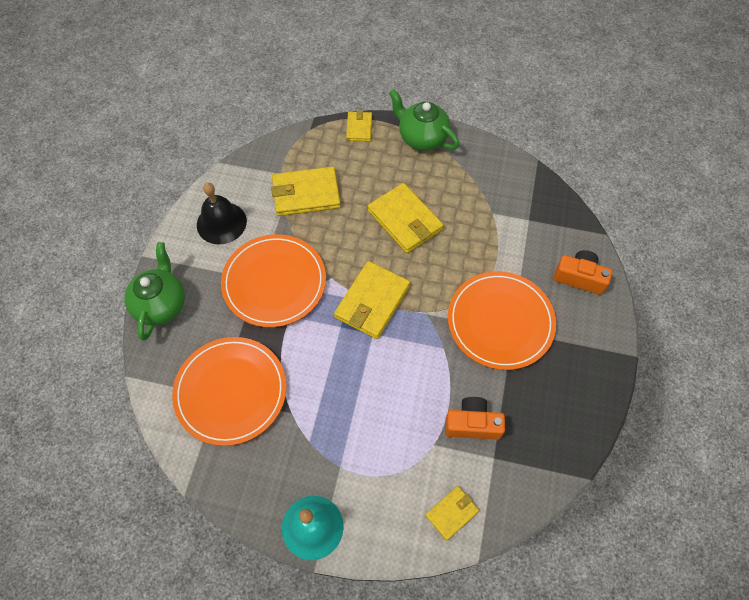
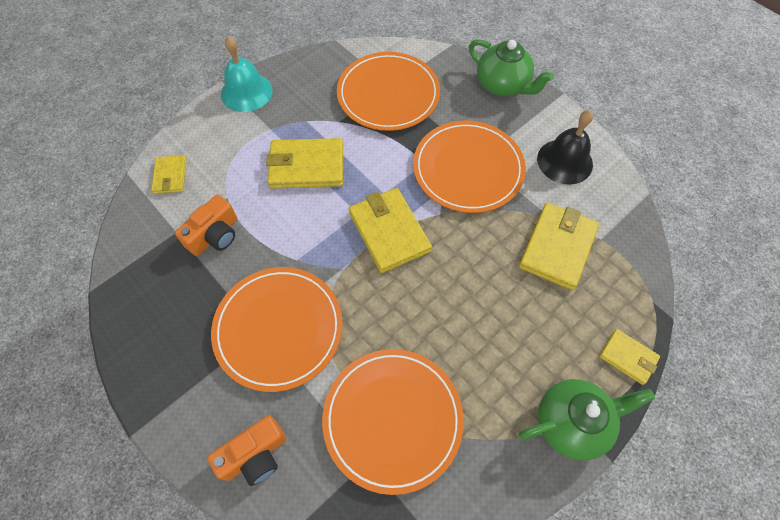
camera: 125 degrees right, 0 degrees up
(405, 220) = (461, 320): yellow wallet -> yellow wallet (306, 166)
(496, 221) = (392, 419): none -> orange plate

